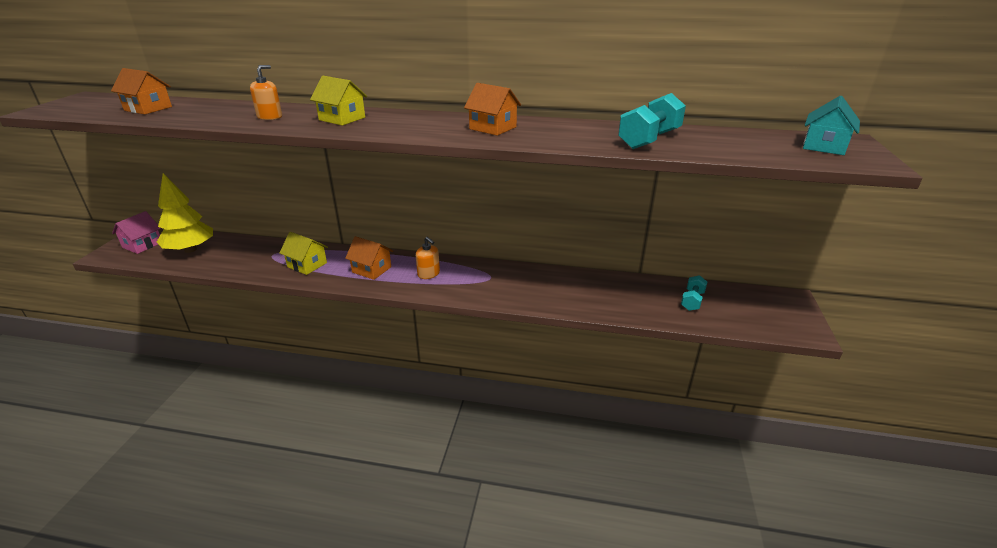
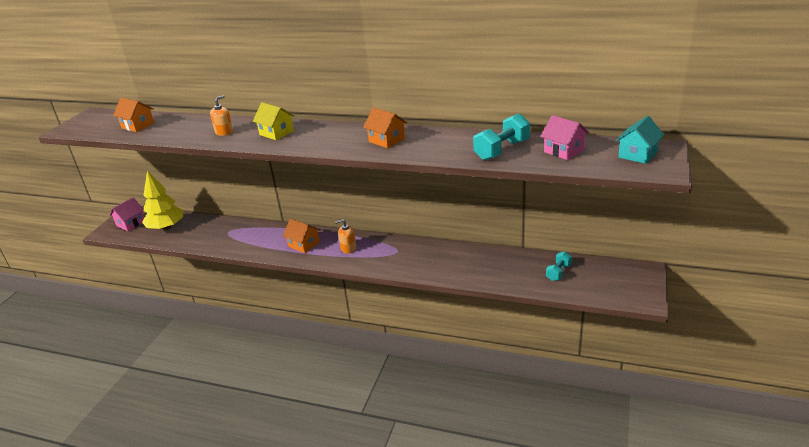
camera: 10 degrees right, 0 degrees up
(307, 265) = (254, 240): yellow house -> none
(428, 274) = (348, 248): orange soap dispenser -> orange soap dispenser turned 120 degrees clockwise
(729, 142) = (564, 151): none -> pink house

